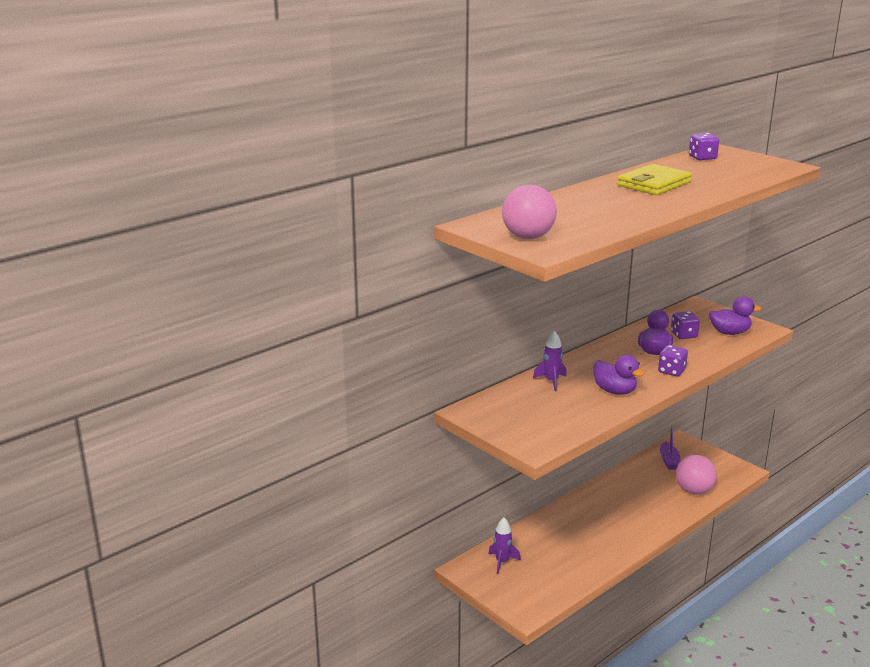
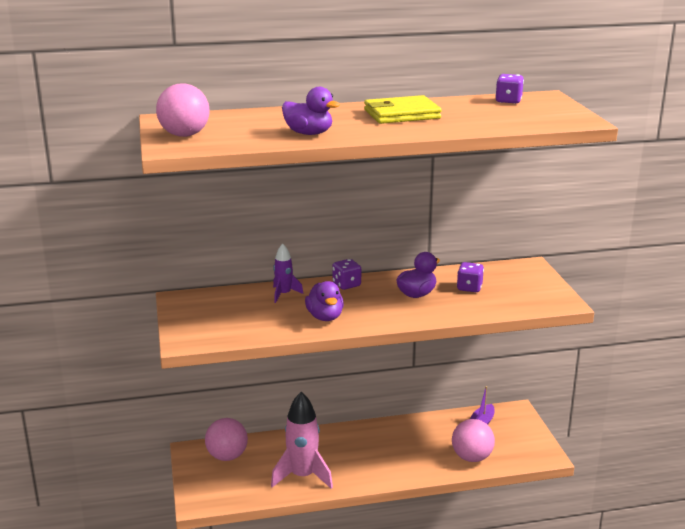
camera: 30 degrees right, 0 degrees up
(502, 562) = (227, 456): purple rocket -> pink ball
(586, 555) = (303, 476): none -> pink rocket
(671, 371) = (404, 315): purple dice -> purple dice (346, 284)
(729, 332) = (520, 297): purple duck -> purple duck (309, 133)

